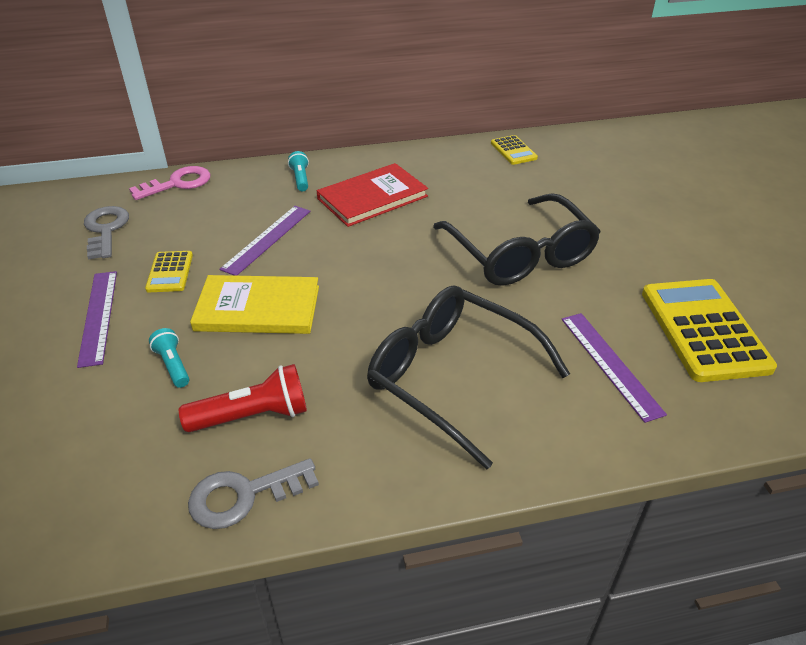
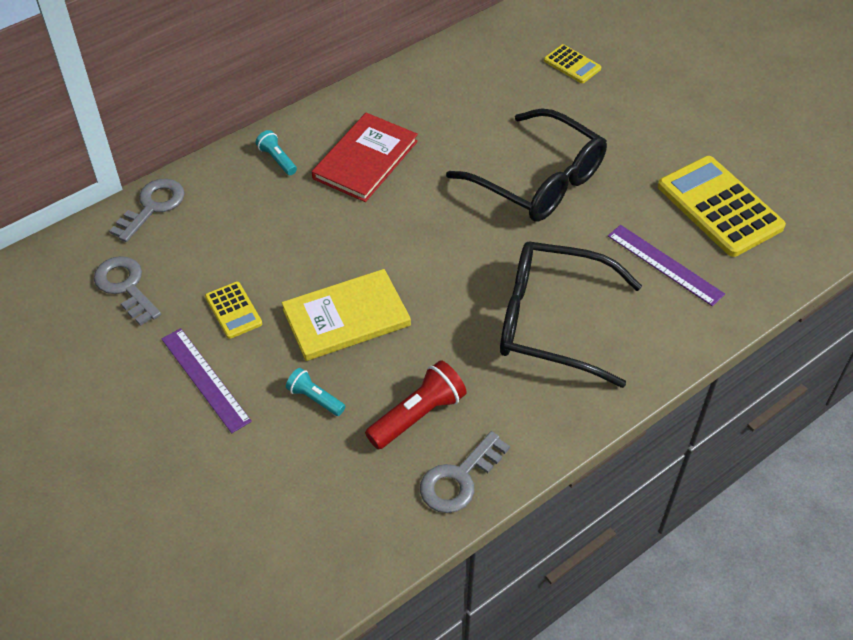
camera: 25 degrees left, 10 degrees up
(178, 183) = (152, 206): pink key -> grey key
(267, 239) = (299, 242): purple ruler -> none
(513, 151) = (465, 57): yellow calculator -> yellow calculator (572, 64)

